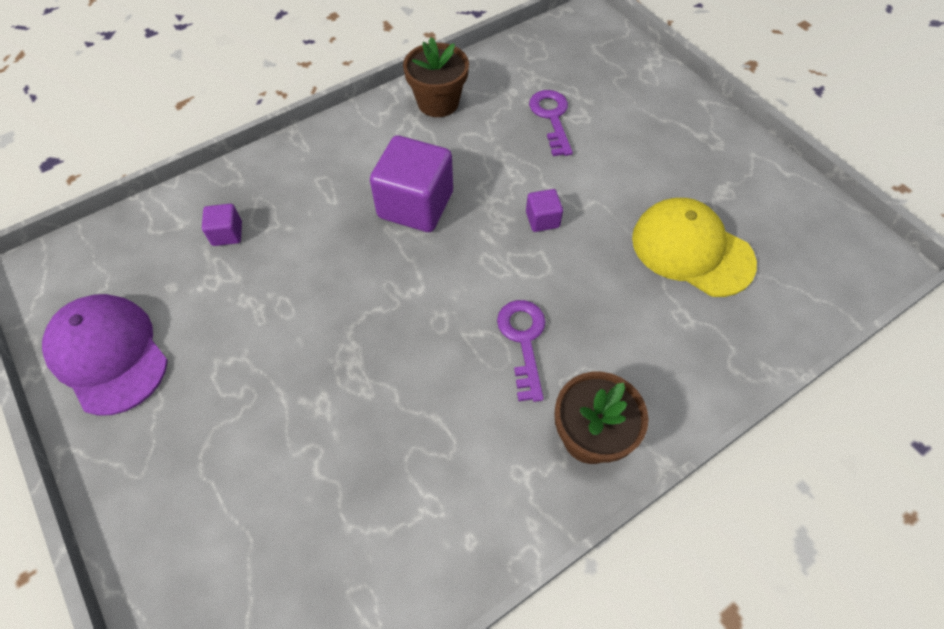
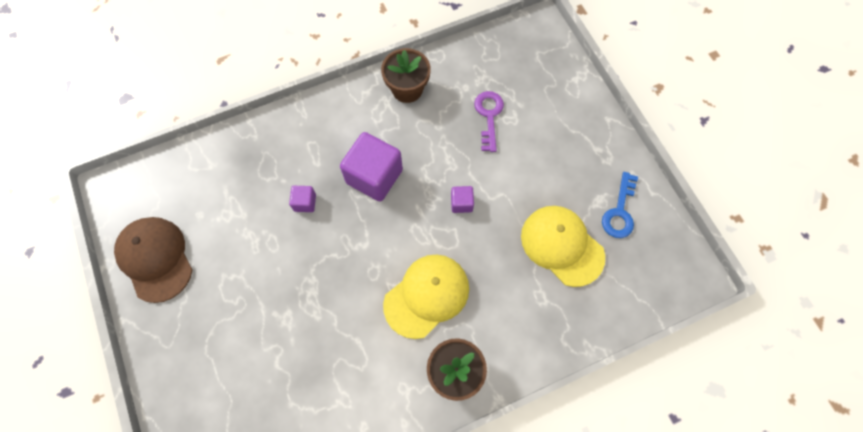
camera: 10 degrees right, 10 degrees up
(108, 354) = (155, 259): purple cap -> brown cap
(227, 234) = (241, 179): purple cube -> purple cube (305, 202)
(523, 340) = (427, 296): purple key -> yellow cap
(753, 199) = (619, 211): none -> blue key

